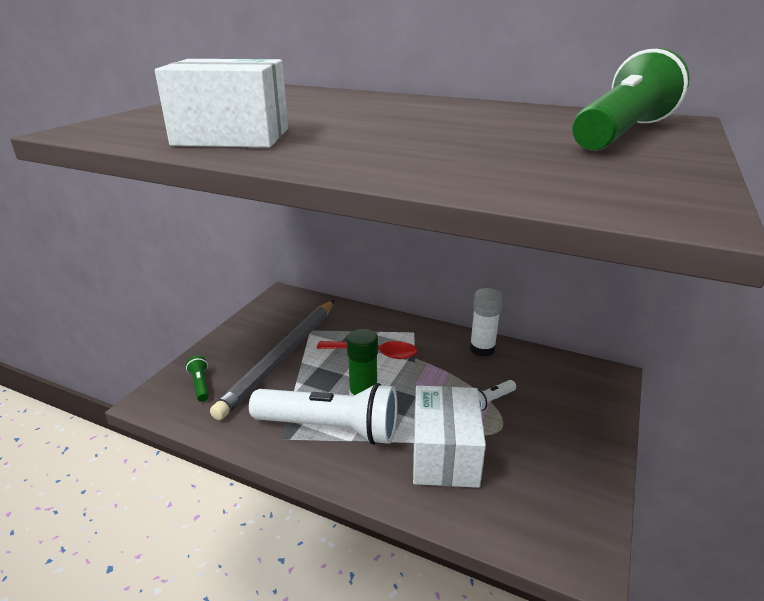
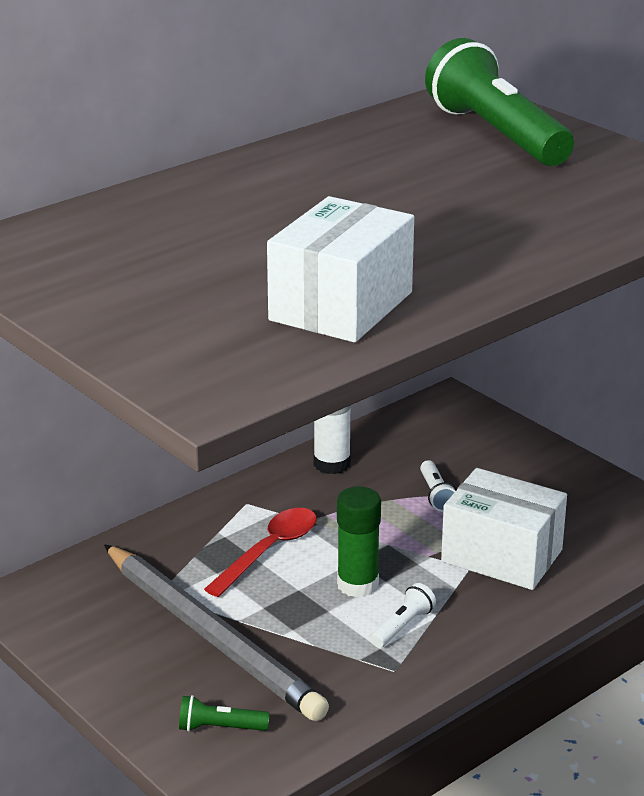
camera: 65 degrees left, 0 degrees up
(330, 428) = (402, 626): white flashlight -> white flashlight, size x0.41

